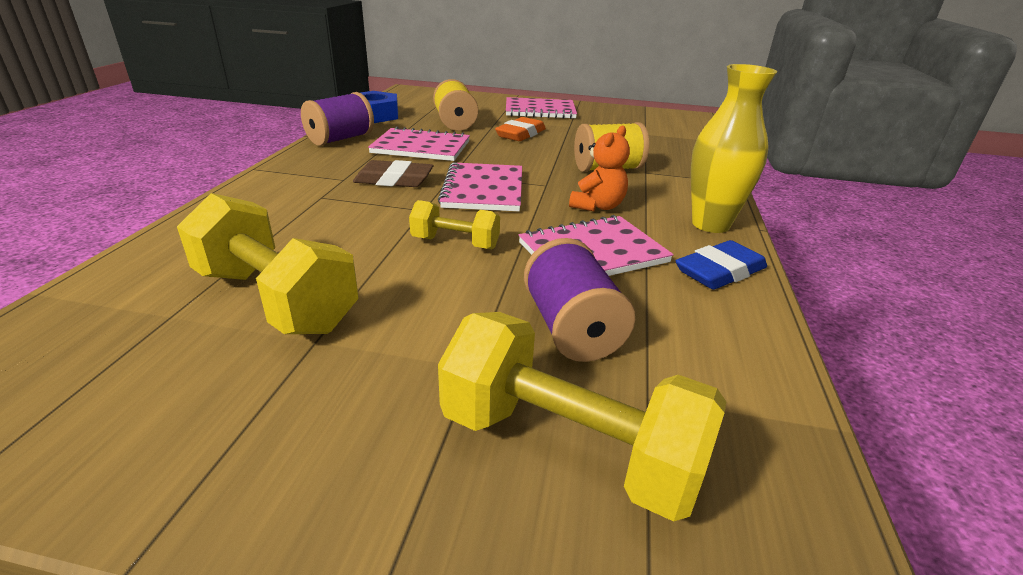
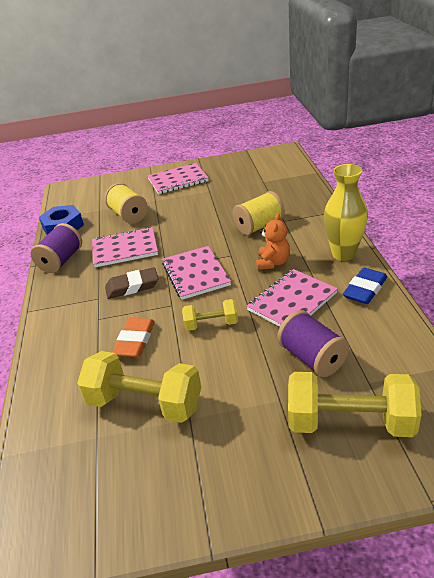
camera: 15 degrees left, 5 degrees up
(520, 134) = (182, 211): orange eraser -> orange eraser (135, 341)

